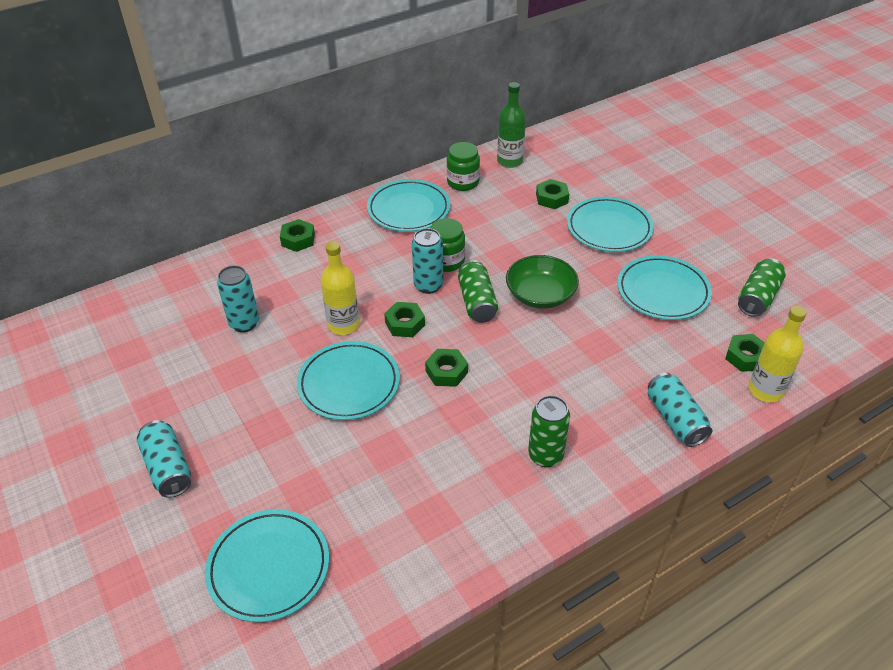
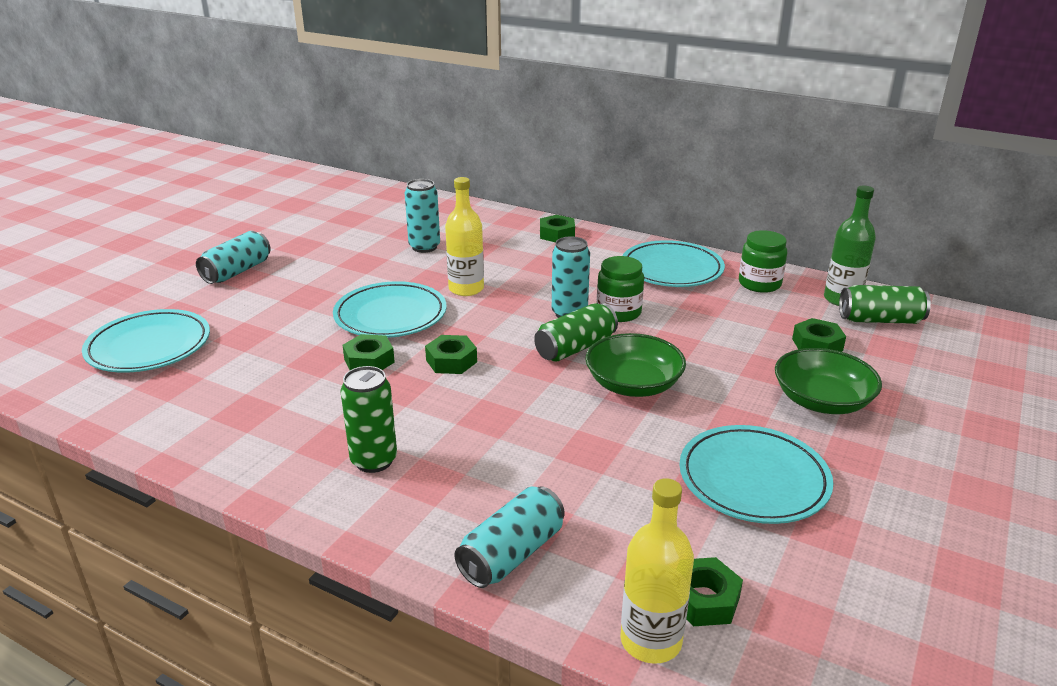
camera: 60 degrees right, 15 degrees down
(405, 324) = (499, 318): green nut -> green nut (369, 360)
(609, 228) = (822, 401): turquoise plate -> green bowl
(757, 297) = (857, 582): green can -> green can (880, 320)

